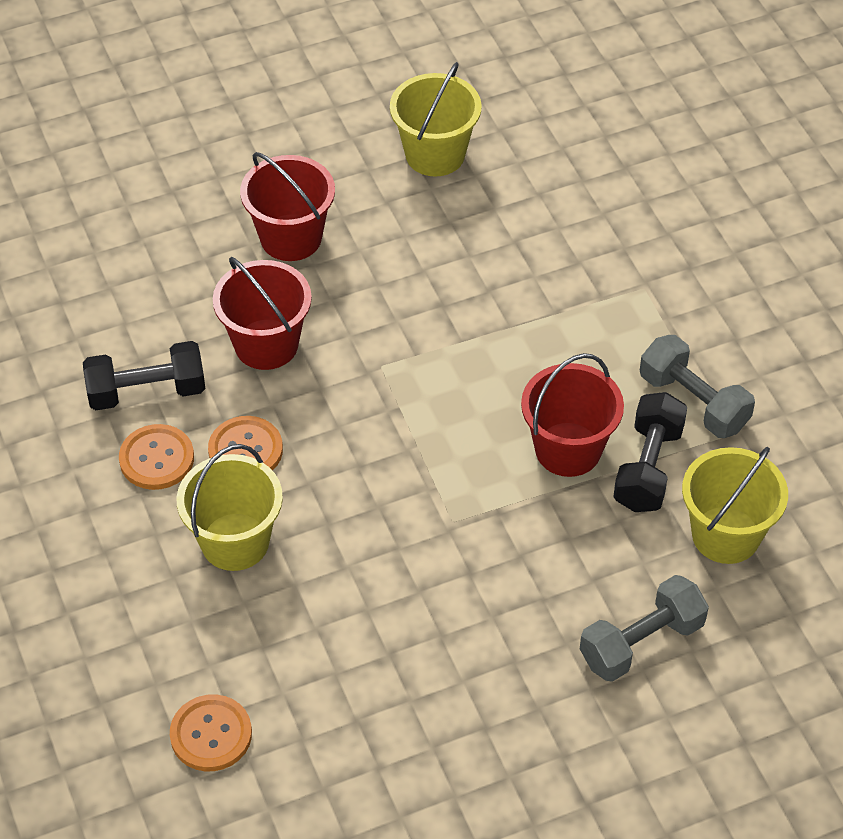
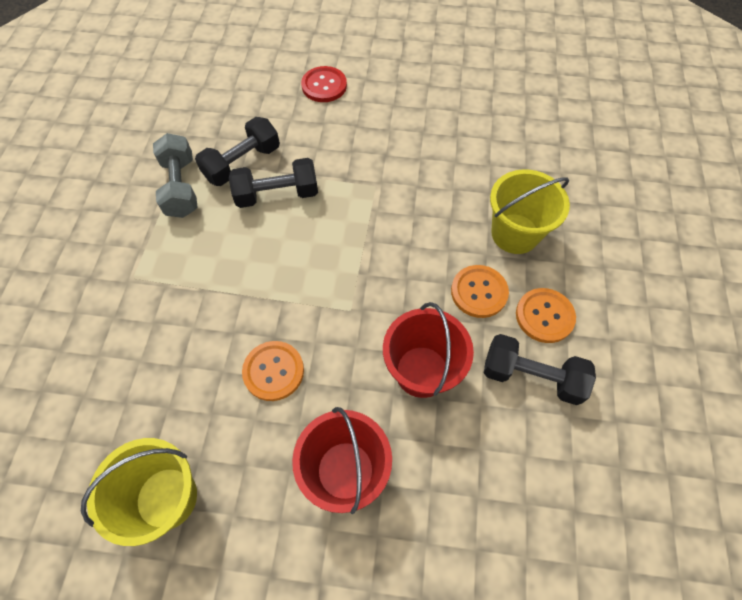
camera: 150 degrees left, 10 degrees up
(211, 734) = (574, 138): orange button -> orange button (273, 371)
(568, 449) = (277, 194): red bucket -> black dumbbell
(641, 642) = (324, 86): grey dumbbell -> red button
(726, 535) = (236, 112): yellow bucket -> none

